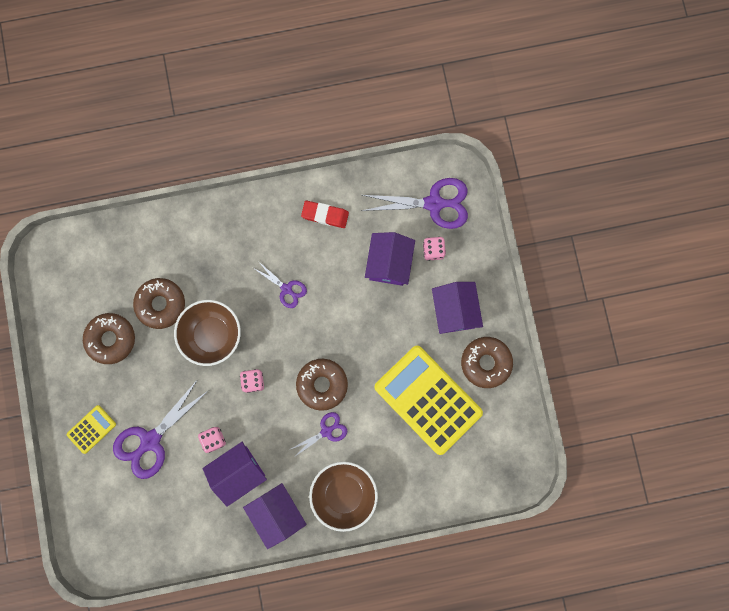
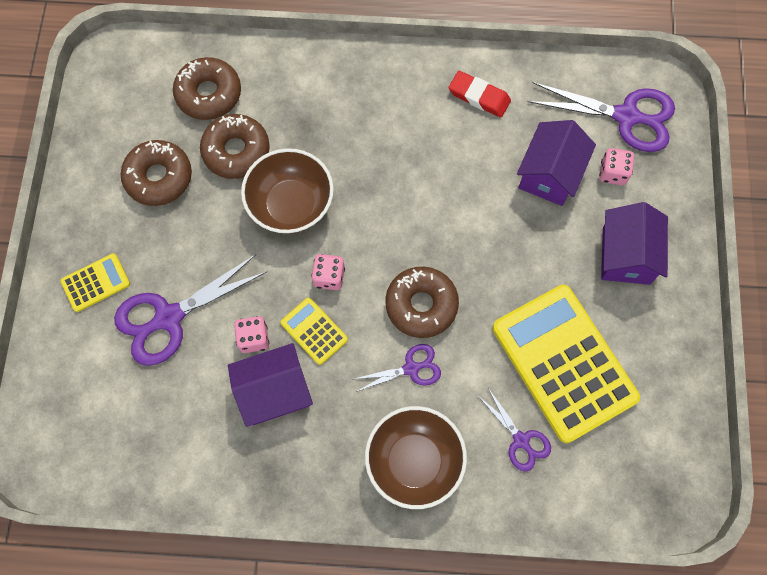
camera: 15 degrees right, 10 degrees down
(253, 423) = (314, 331): none -> yellow calculator
(277, 513) = (312, 462): purple house -> none
(286, 289) = (405, 172): purple scissors -> purple scissors (521, 440)
(485, 363) = (656, 334): brown donut -> brown donut (209, 94)

